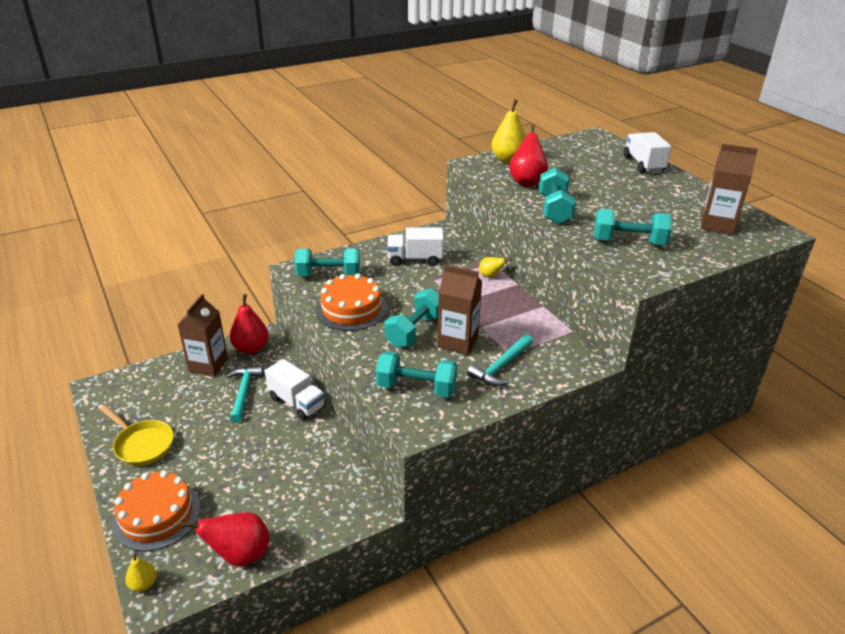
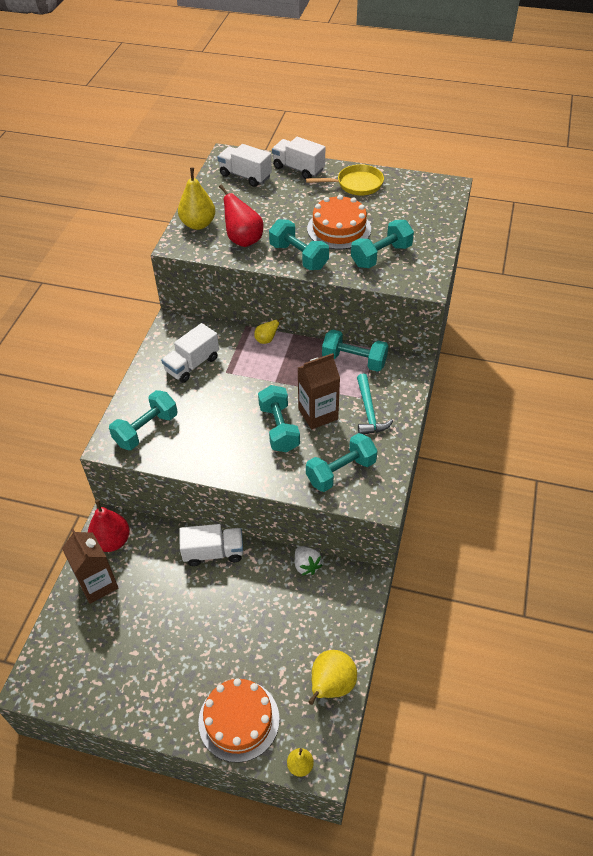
camera: 45 degrees left, 15 degrees up
(142, 445) = (146, 688): yellow pan -> yellow pan (356, 184)
(240, 555) = (331, 686): red pear -> yellow pear
(244, 392) = (162, 580): turquoise hammer -> none
(343, 462) = (306, 565): none -> white strawberry
(351, 309) = (209, 446): orange cake -> orange cake (339, 229)
(541, 328) = (354, 360): none -> turquoise dumbbell
(590, 151) = (245, 176): none -> white truck
(717, 225) = (411, 203): brown carton -> none

